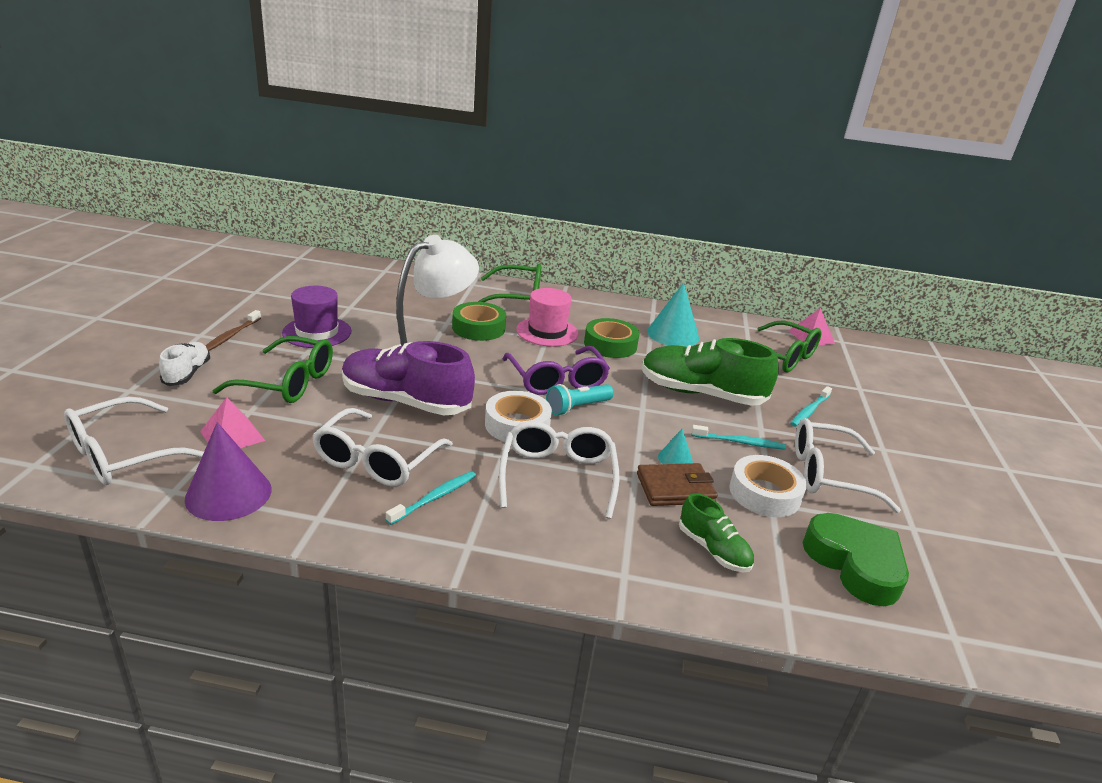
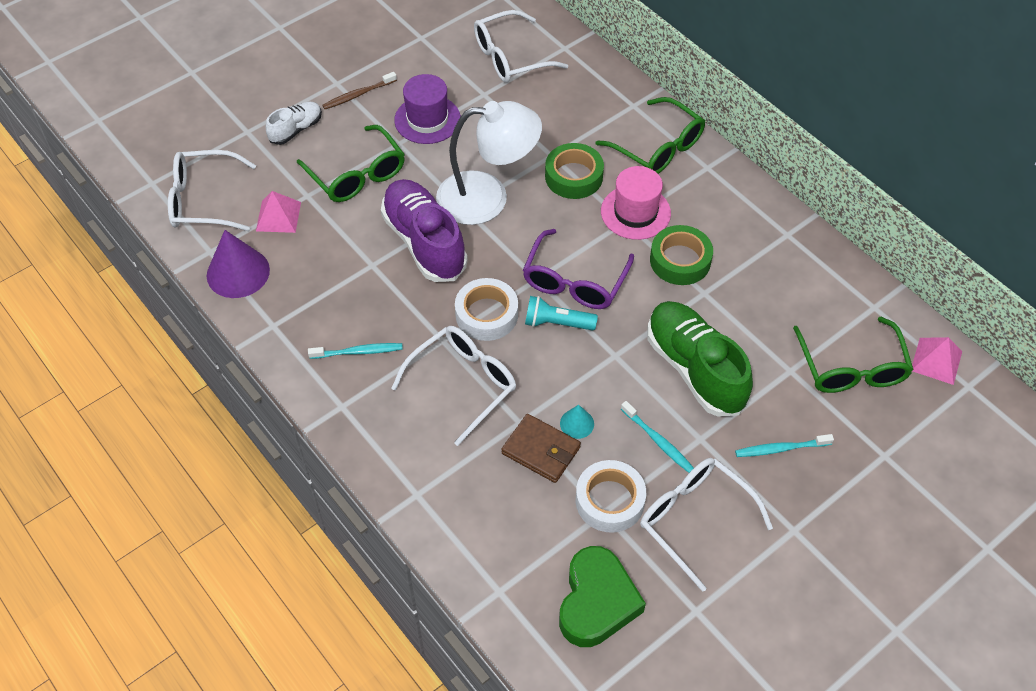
camera: 45 degrees right, 25 degrees up
(376, 461) = (350, 294): white glasses -> white glasses (510, 57)
(673, 334) = (767, 278): turquoise cone -> none
(713, 550) = (502, 518): green shoe -> none

